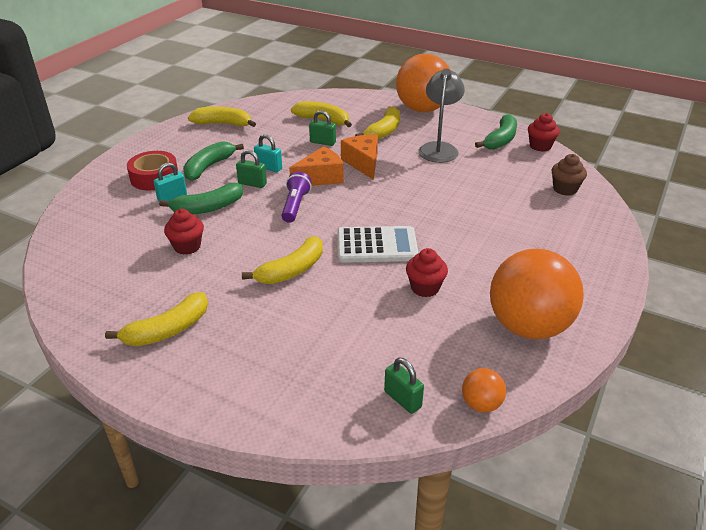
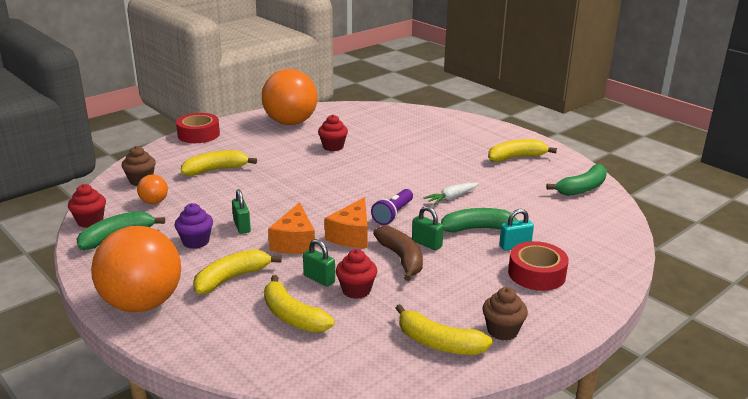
camera: 160 degrees left, 10 degrees down
(182, 137) = (502, 331): none -> brown cupcake
(187, 246) = (501, 201): red cupcake -> red cupcake (356, 290)
(209, 167) = (471, 274): green banana -> green banana (582, 188)
(242, 238) = (451, 198): none -> white carrot
(269, 167) = (401, 258): turquoise padlock -> brown banana
(291, 270) = (420, 171): yellow banana -> yellow banana (216, 170)
(321, 178) = (351, 235): orange cheese -> orange cheese turned 60 degrees counterclockwise
(376, 245) = (344, 173): white calculator -> none
(402, 399) = (388, 113): green padlock -> green padlock (242, 226)
(439, 148) = (196, 242): grey lamp -> purple cupcake
(481, 404) = (350, 106): orange ball -> orange ball (154, 202)
(610, 267) = (198, 134): none -> red tape

